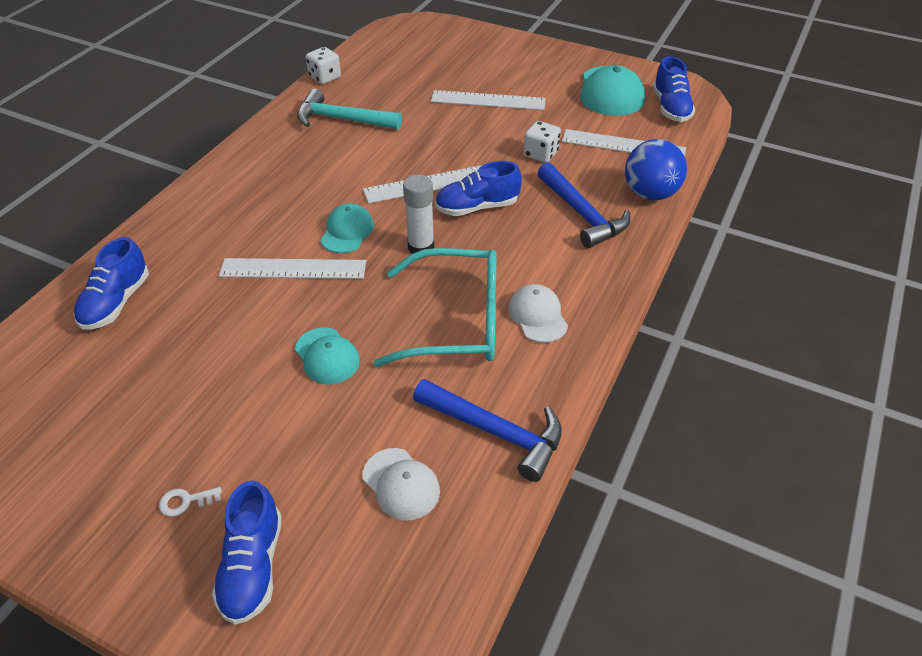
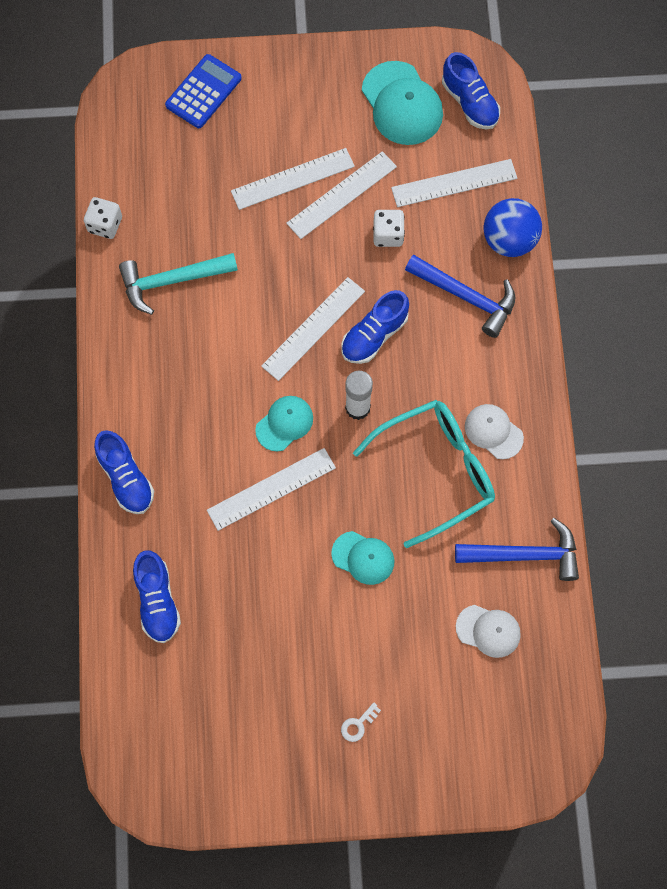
camera: 30 degrees left, 25 degrees up
(253, 566) = (437, 740): blue shoe -> blue shoe (126, 478)
(347, 231) = (284, 423): turquoise cap -> turquoise cap turned 60 degrees clockwise
(460, 42) = (203, 92): none -> blue calculator
(520, 121) = (342, 195): none -> white ruler

